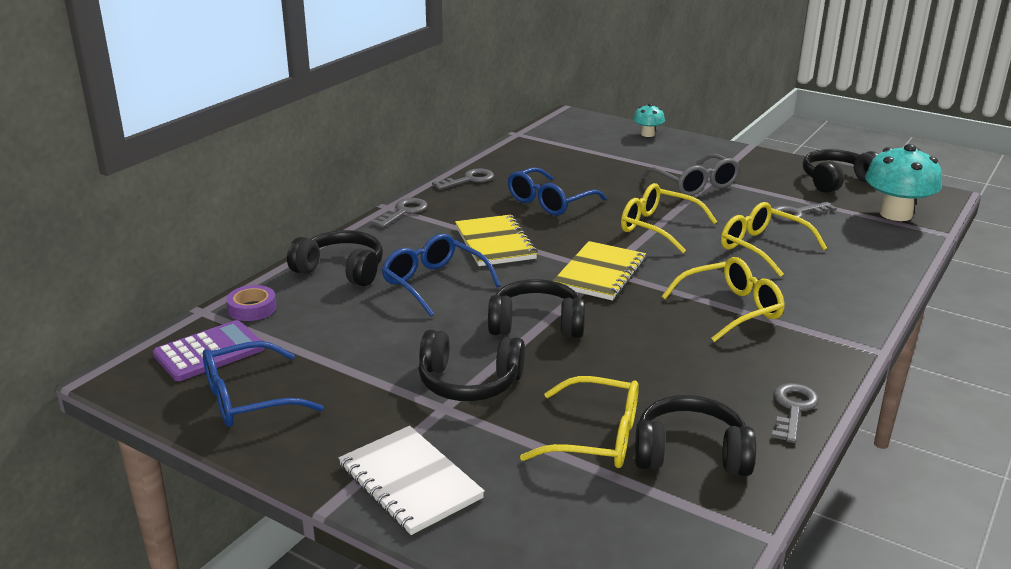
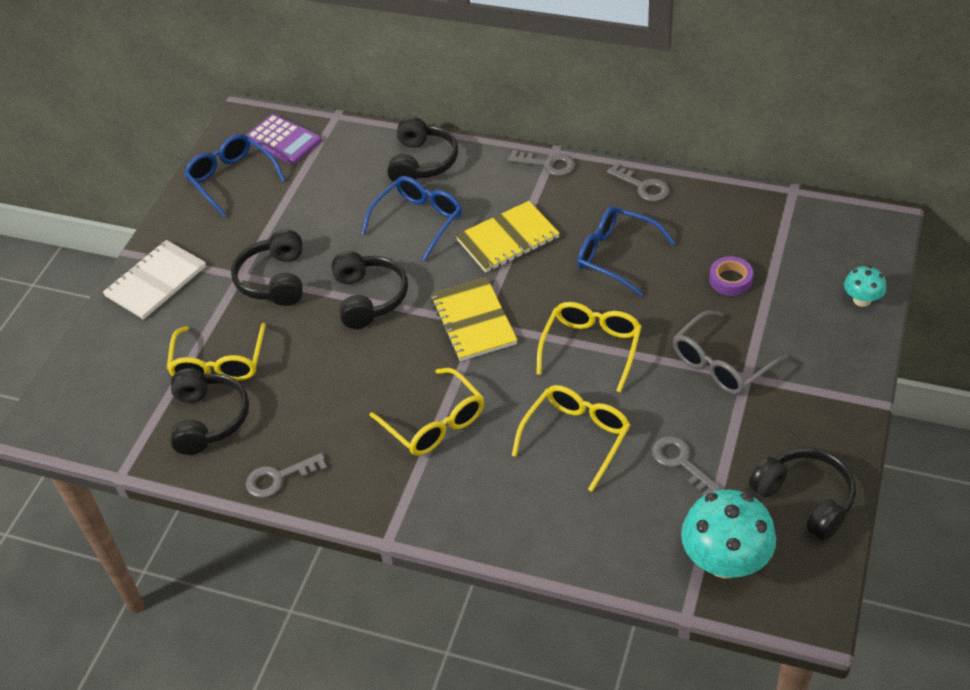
camera: 80 degrees right, 20 degrees up
(252, 308) = (347, 138): purple tape -> purple tape (730, 280)
(600, 273) = (473, 321): yellow notebook -> yellow notebook turned 60 degrees clockwise
(793, 409) = (279, 478): grey key -> grey key turned 150 degrees clockwise

